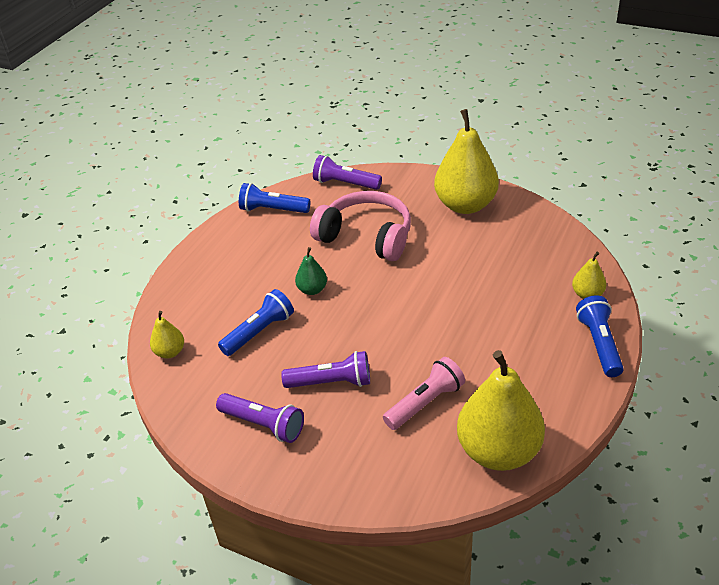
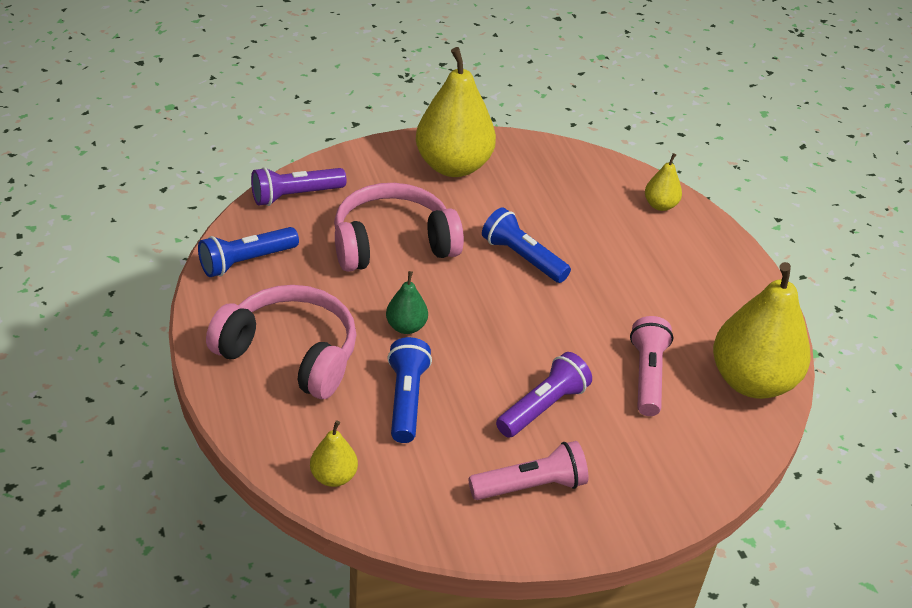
camera: 50 degrees left, 0 degrees up
(232, 272) = (290, 353): none -> pink headphones
(263, 424) = (530, 486): purple flashlight -> pink flashlight
(599, 344) = (719, 245): blue flashlight -> blue flashlight (522, 258)

